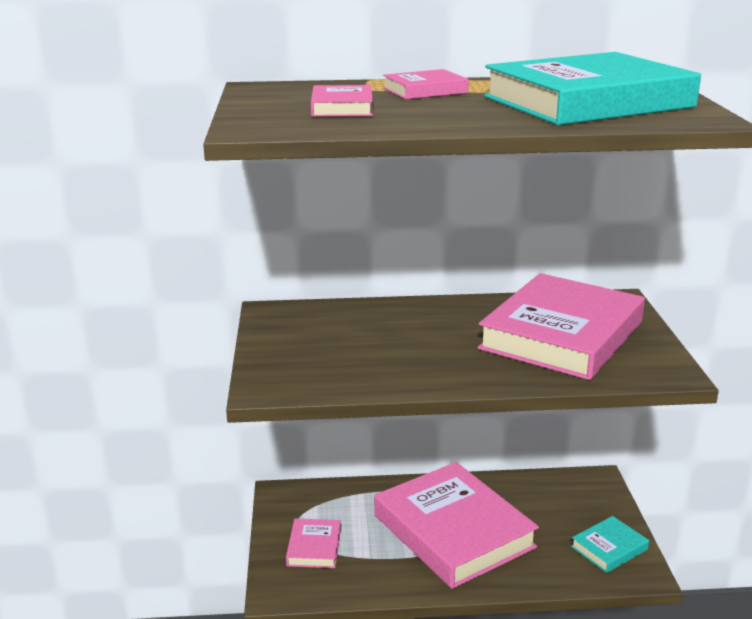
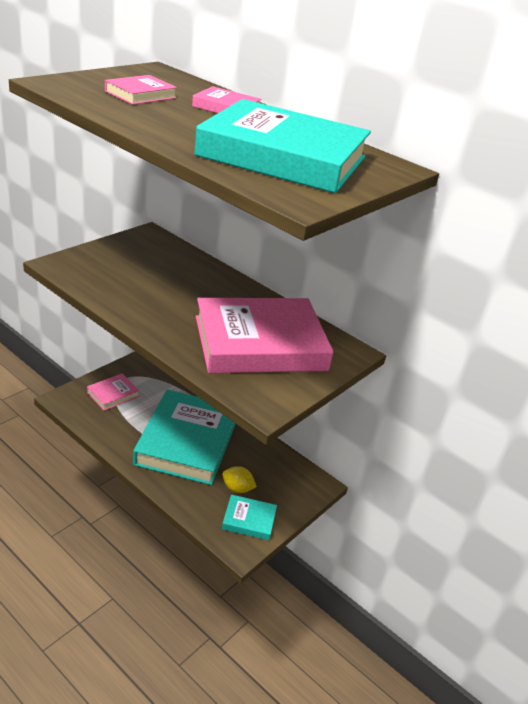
camera: 40 degrees right, 10 degrees up
(453, 531) = (187, 441): pink book -> turquoise book
(557, 532) = (237, 488): none -> yellow lemon

